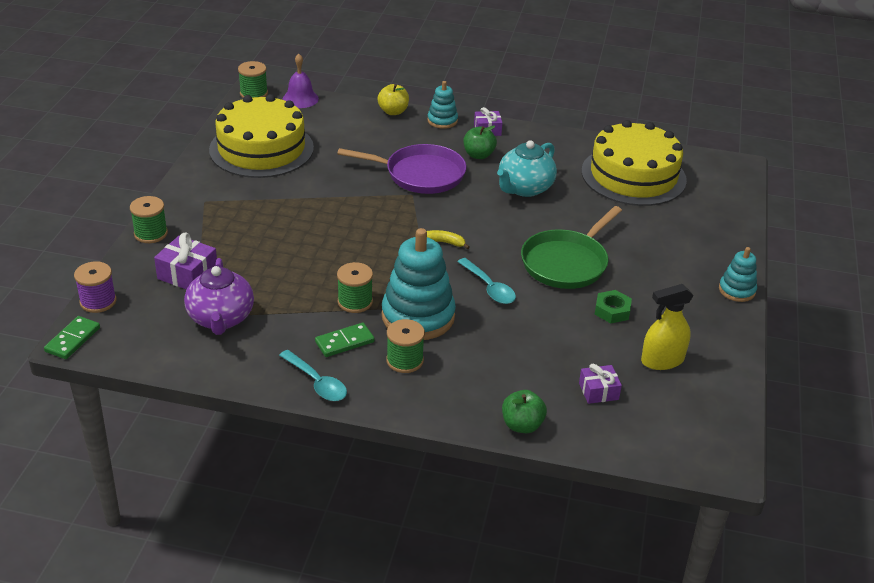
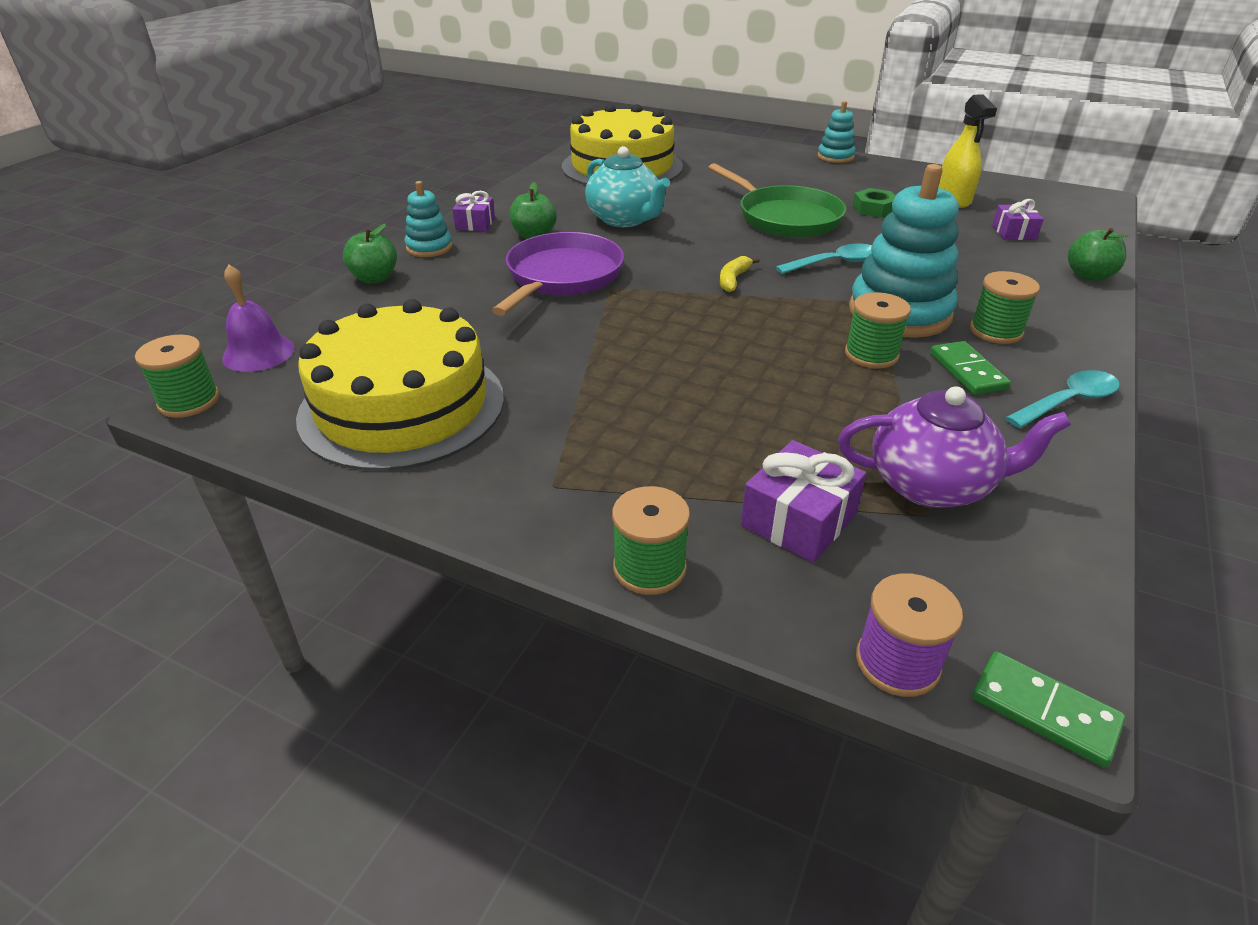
camera: 75 degrees left, 0 degrees up
(393, 112) = (374, 278): yellow apple -> green apple

